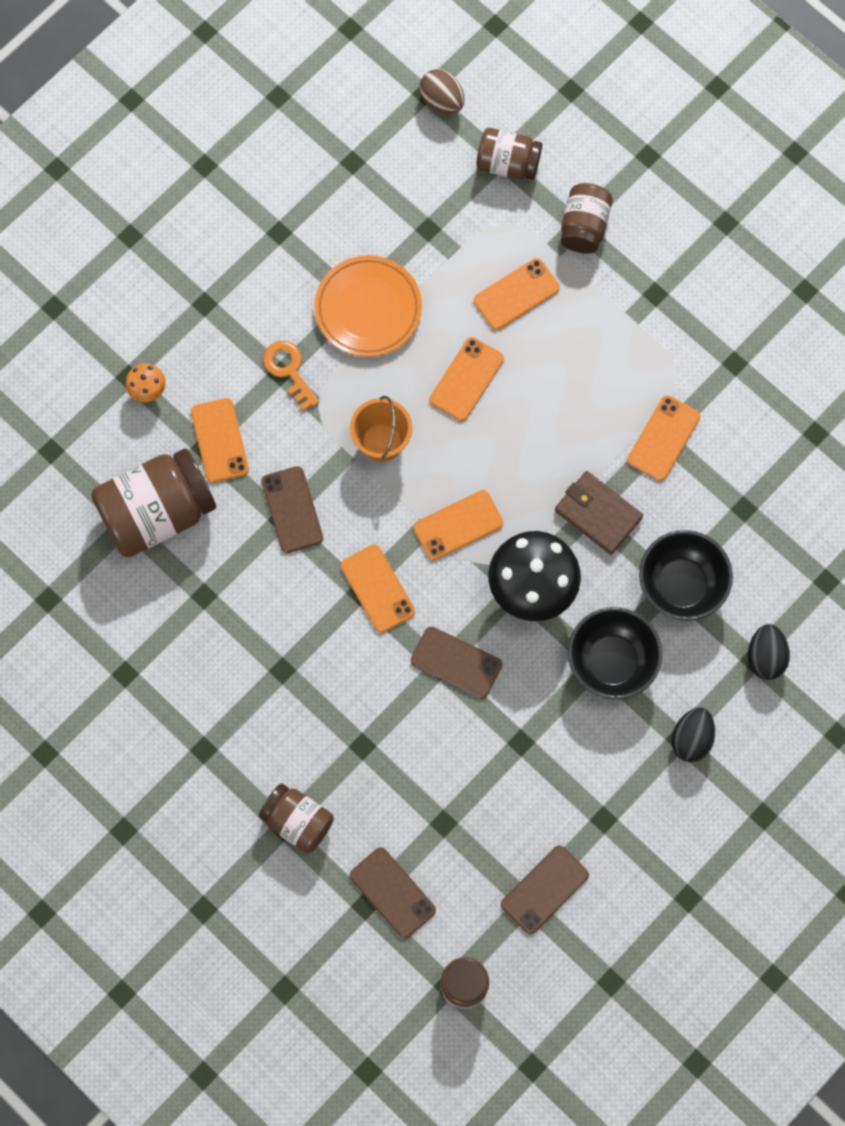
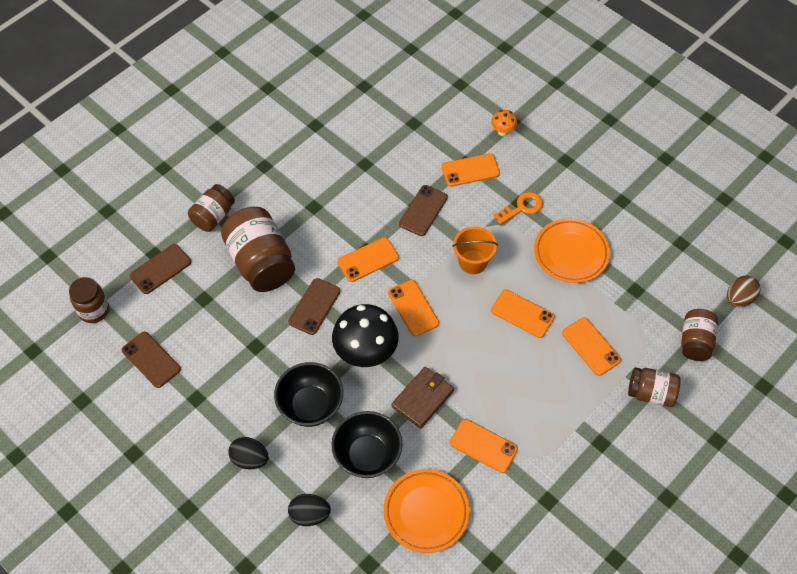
camera: 90 degrees right, 15 degrees down
(157, 513) = (420, 138): brown jar -> brown jar (261, 262)
(292, 510) = (423, 211): brown phone -> brown phone turned 45 degrees counterclockwise
(756, 511) = (426, 512): none -> orange plate

